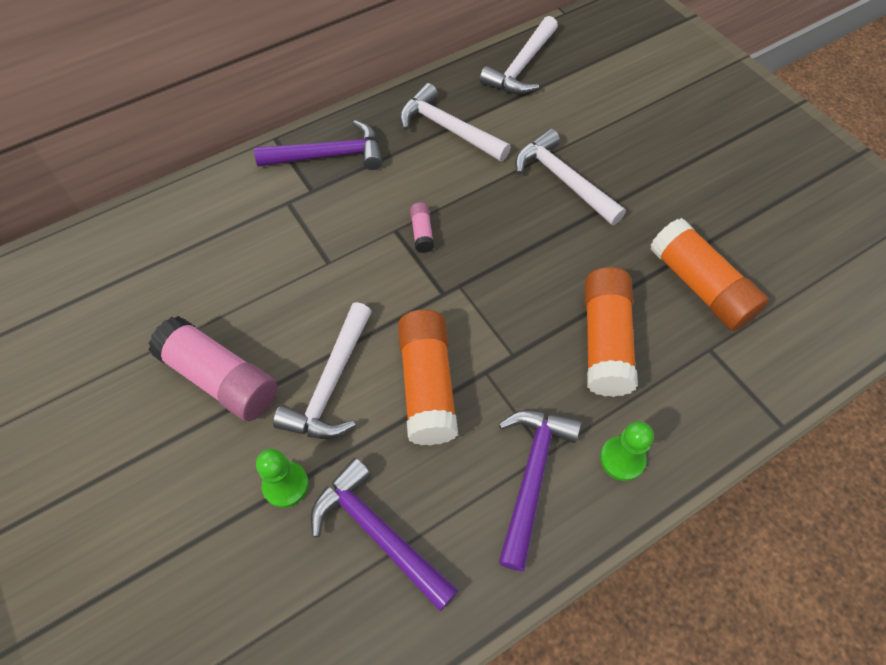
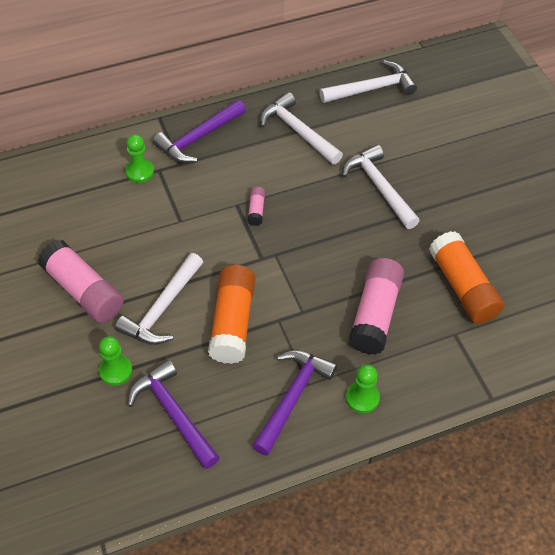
camera: 10 degrees right, 5 degrees down
(265, 208) = (139, 171): none -> green pawn
(329, 155) = (198, 138): purple hammer -> purple hammer turned 135 degrees clockwise
(521, 67) = (372, 89): white hammer -> white hammer turned 150 degrees counterclockwise
(605, 341) = (375, 314): orange glue stick -> pink glue stick

